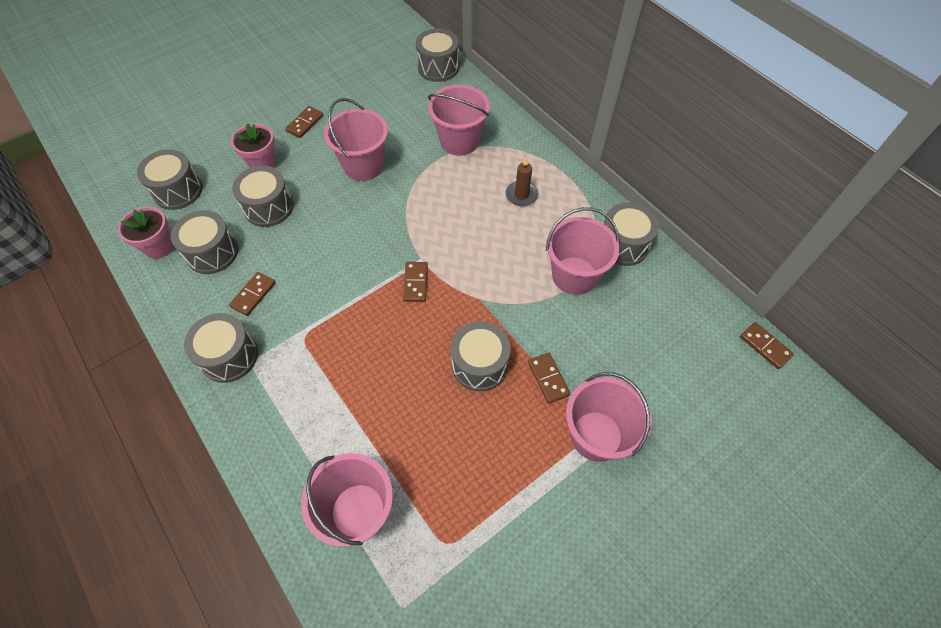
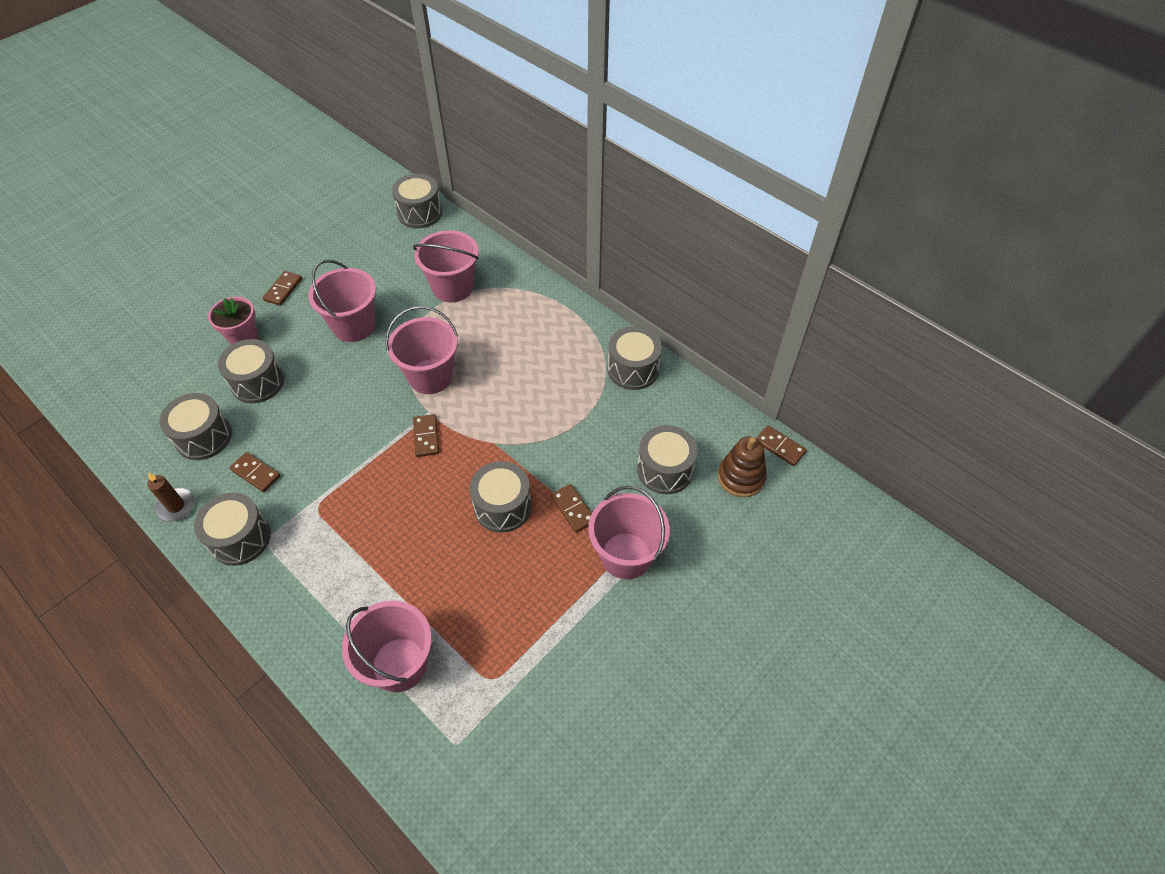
camera: 10 degrees left, 5 degrees down
(159, 247) = (144, 439): pink flower pot -> none
(178, 191) = (154, 378): grey drum -> grey drum (665, 470)
(253, 295) = (256, 473): brown domino -> brown domino turned 75 degrees counterclockwise
(521, 195) = (524, 334): brown candle -> brown candle (176, 506)
(574, 275) = (587, 406): pink bucket -> pink bucket (430, 376)
(722, 372) = (741, 477): none -> brown stacking toy

